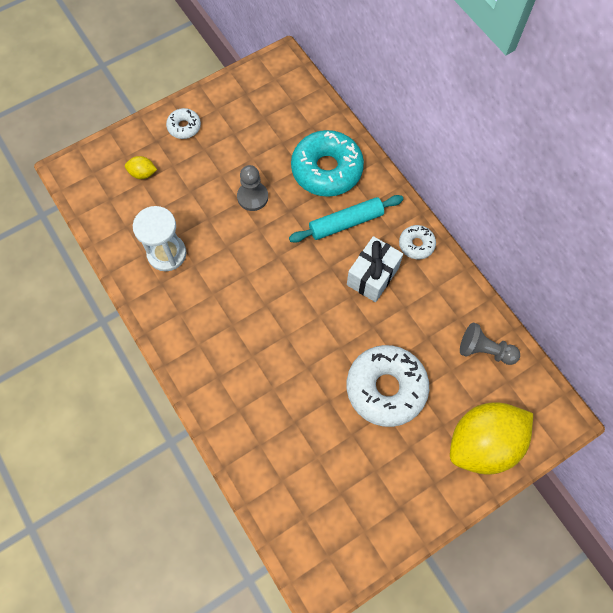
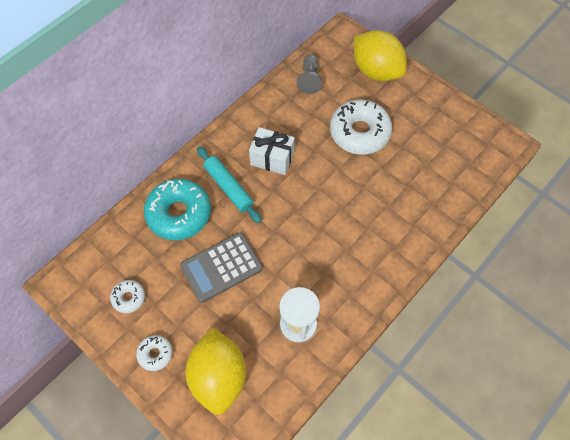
camera: 105 degrees left, 5 degrees down
(143, 173) = (218, 377): yellow lemon -> yellow lemon, size x2.49
(252, 197) = (221, 267): grey pawn -> grey calculator
(416, 244) = (235, 134): white donut -> white donut (128, 298)

